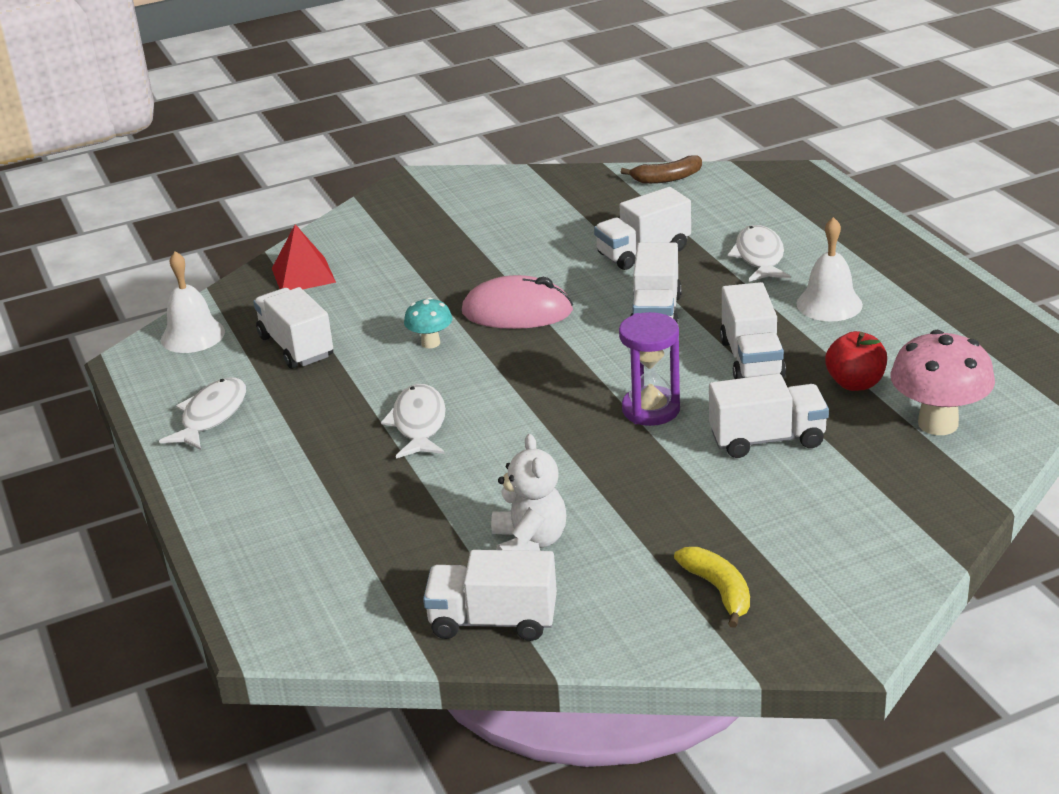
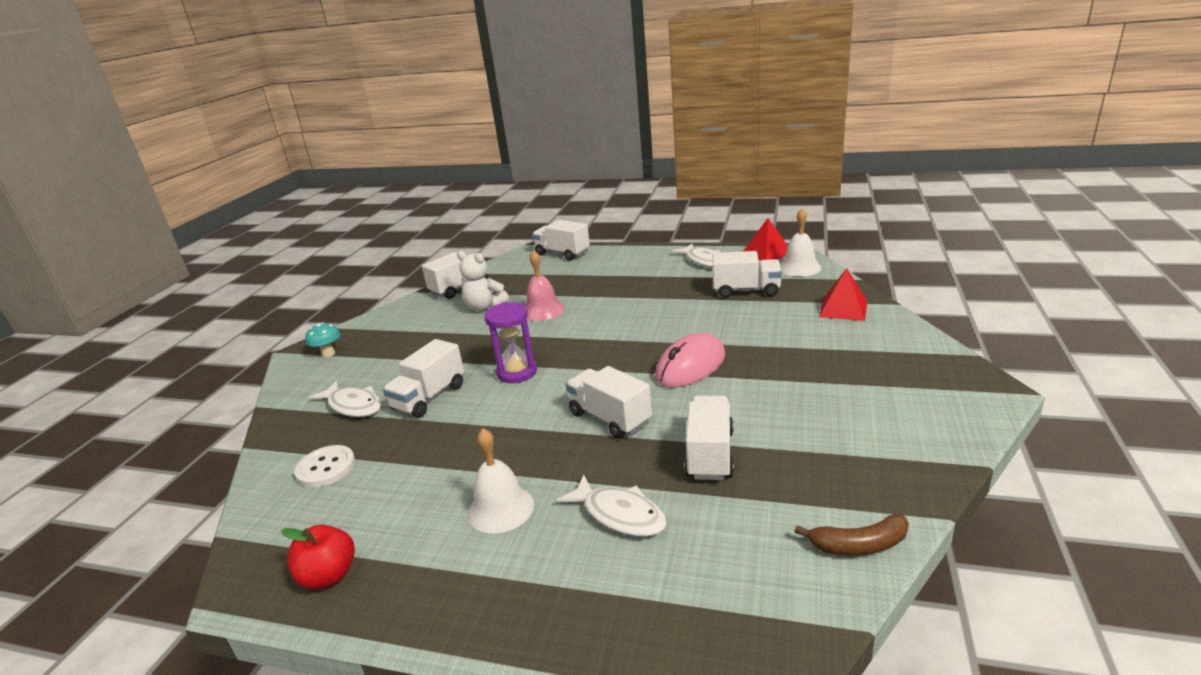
camera: 130 degrees right, 5 degrees down
(149, 376) = (767, 253): none -> red pyramid
(419, 424) = (616, 305): white fish -> white fish (353, 406)
(430, 343) = (693, 328): turquoise mushroom -> turquoise mushroom (328, 354)
(488, 479) = (543, 310): none -> pink bell
(667, 178) = (858, 545): brown banana -> brown banana turned 120 degrees counterclockwise
(718, 590) = (378, 337): yellow banana -> none
(751, 359) = (500, 431): white truck -> white truck (562, 253)
(855, 383) = (410, 459): red apple -> red apple (329, 576)
(938, 424) = (326, 468): pink mushroom -> white button

